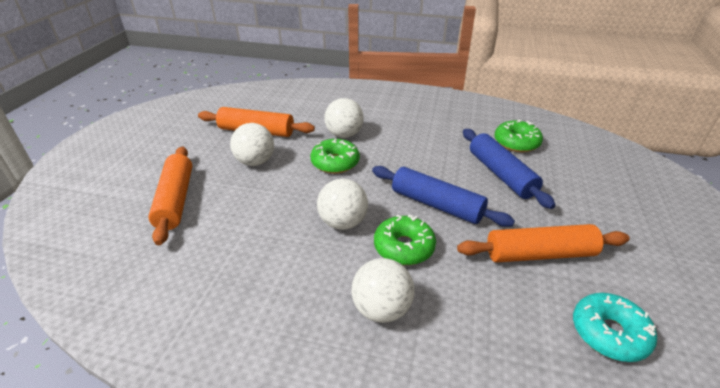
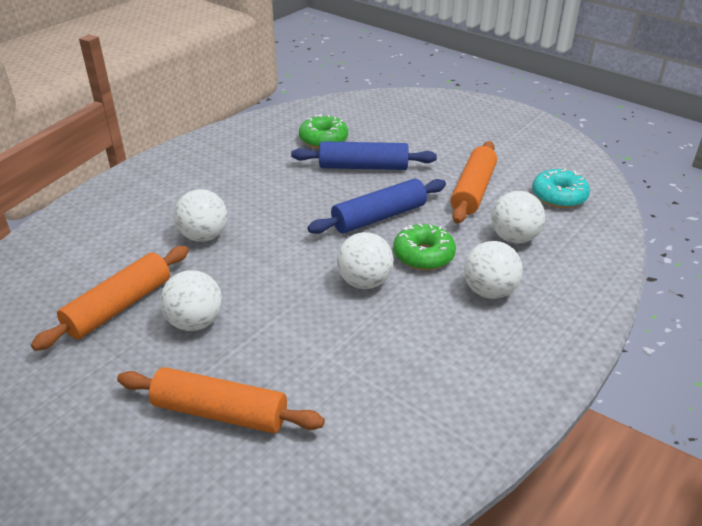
camera: 65 degrees left, 0 degrees up
(335, 163) = (256, 259): green donut -> none
(486, 308) = (514, 238): none -> white ball

